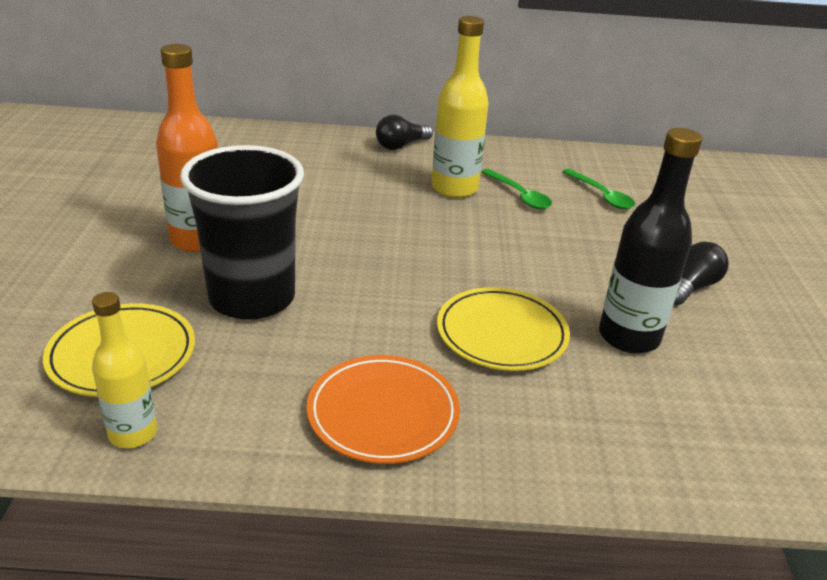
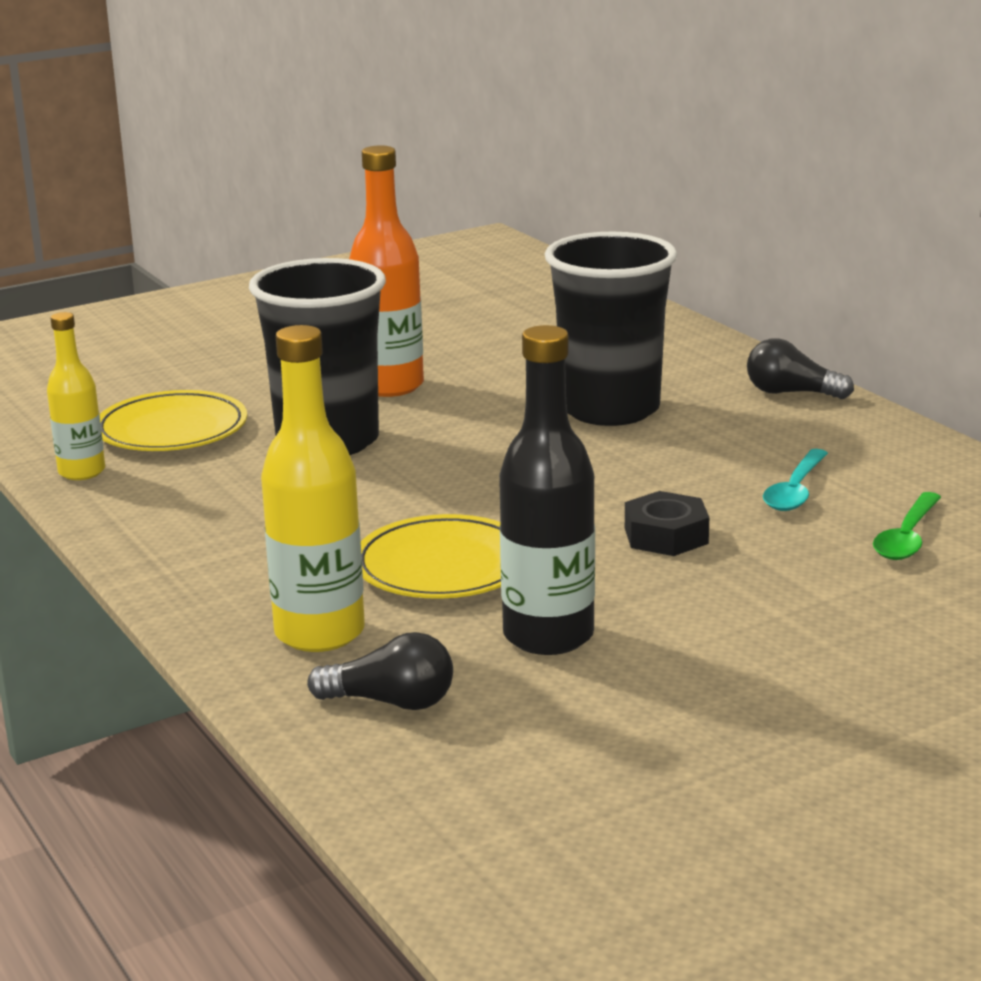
camera: 60 degrees right, 10 degrees down
(349, 193) = (610, 409): none -> black cup
(383, 413) = (228, 552): orange plate -> none
(454, 188) = (736, 452): yellow bottle -> yellow bottle (319, 633)
(519, 195) = (795, 490): green spoon -> turquoise spoon
(535, 249) = (666, 535): none -> black nut
(692, 287) = (745, 651): black light bulb -> black light bulb (391, 702)

